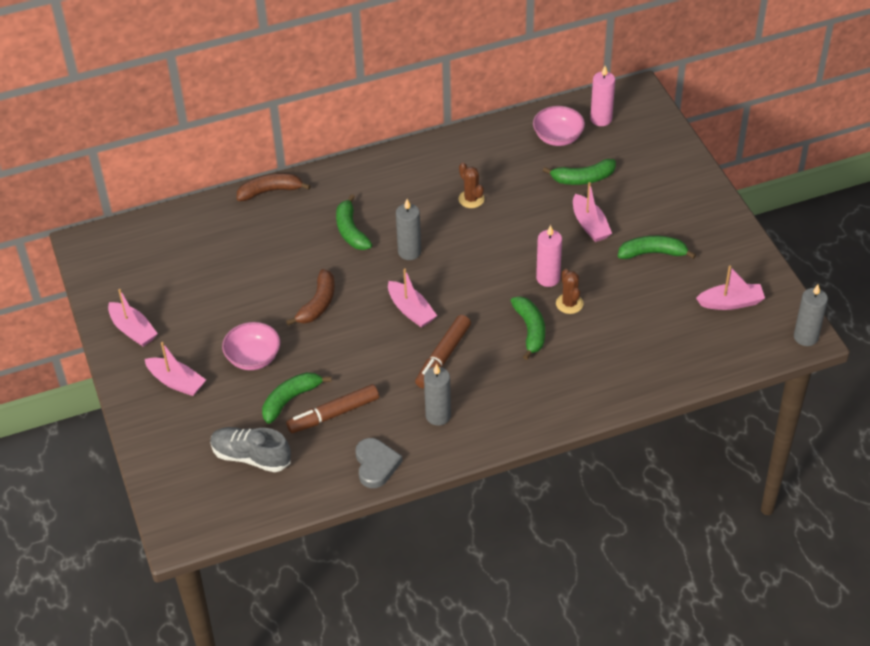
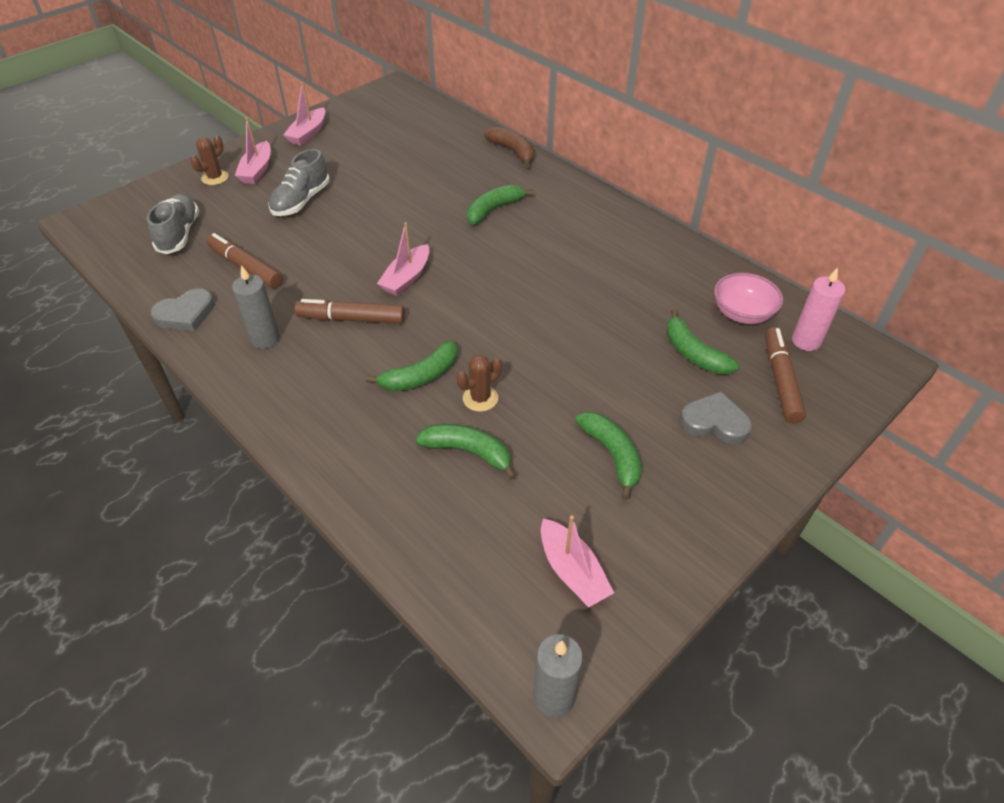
camera: 65 degrees right, 0 degrees up
(253, 358) = (301, 201): pink bowl -> grey shoe
(290, 399) = (256, 236): green banana -> green banana (468, 452)
(318, 304) = (385, 218): brown banana -> none
(409, 252) = (488, 254): grey candle -> none
(471, 199) = (593, 274): brown cactus -> brown cactus (215, 178)
(548, 278) = (510, 368): pink candle -> none
(590, 225) = (620, 381): pink boat -> none
(629, 147) = (780, 380): none -> brown marker
(649, 194) = (714, 422): none -> grey heart

